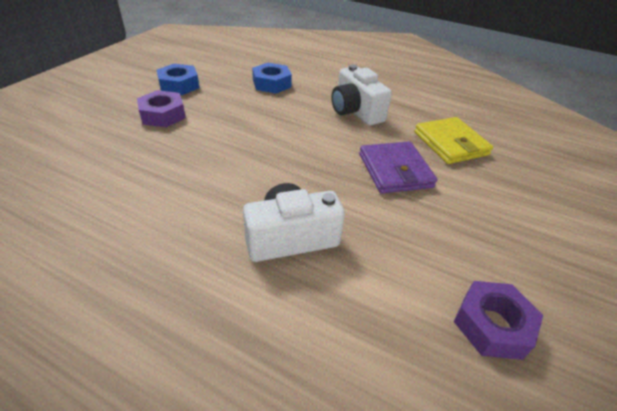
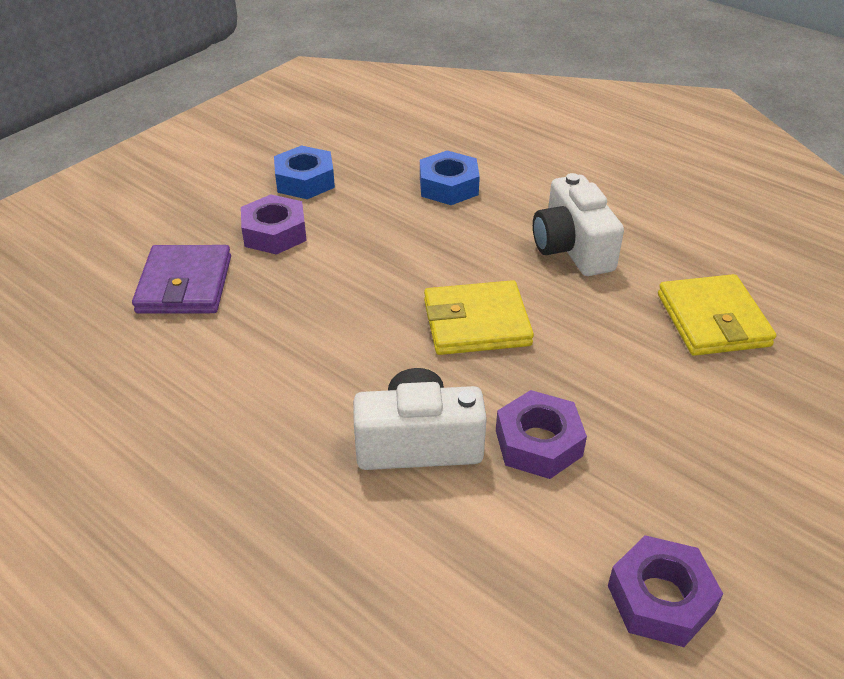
camera: 15 degrees right, 0 degrees up
(309, 157) = (476, 323): none -> yellow wallet
(372, 227) = (538, 443): none -> purple nut
(395, 170) = (602, 358): purple wallet -> purple wallet (184, 284)

